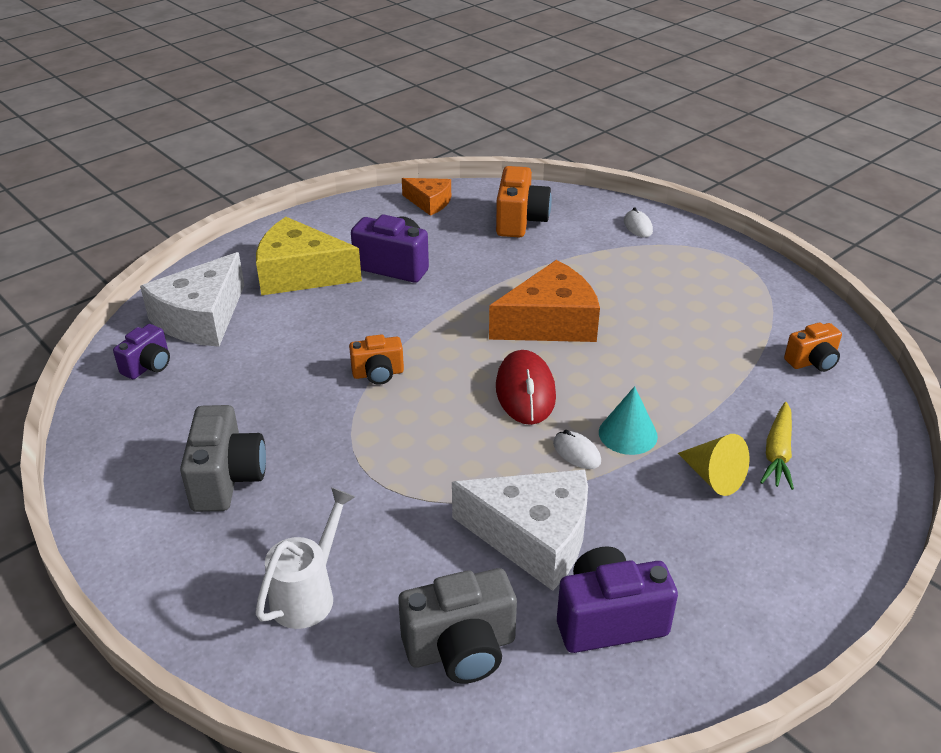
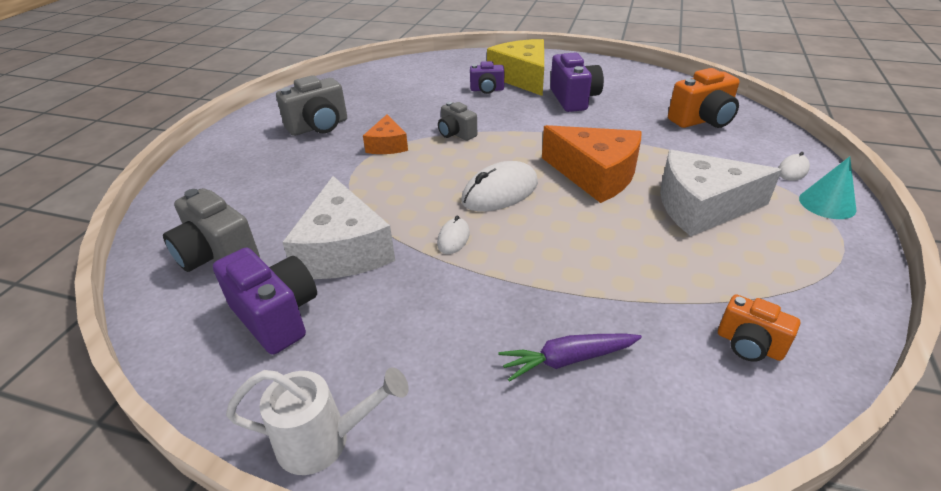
camera: 60 degrees right, 0 degrees up
(148, 366) = (391, 74): purple camera -> purple camera (487, 90)
(201, 318) = (445, 70): white cheese -> white cheese (701, 207)
(308, 594) = (241, 184): white watering can -> white watering can (324, 440)
(378, 374) = (456, 134): orange camera -> grey camera
(429, 202) = (663, 84): orange cheese -> orange cheese (387, 145)
(525, 392) = (500, 192): red mouse -> white mouse
(628, 434) = (501, 256): turquoise cone -> turquoise cone (827, 204)
(713, 477) = (491, 324): yellow cone -> none
(777, 453) = (567, 360): yellow carrot -> purple carrot

